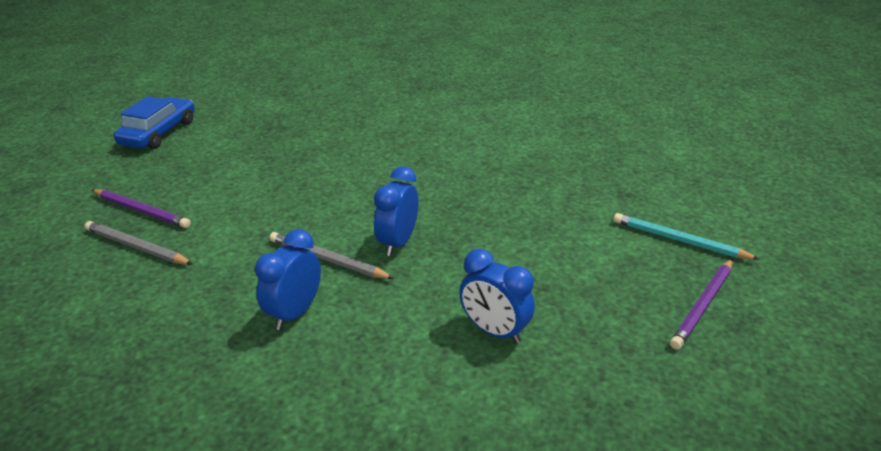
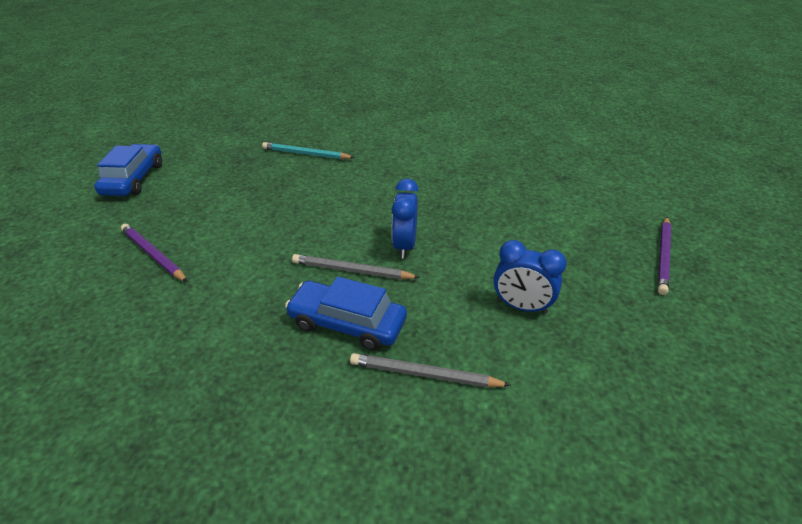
camera: 15 degrees left, 5 degrees up
(137, 247) = (167, 289): grey pencil -> grey pencil (425, 374)
(141, 211) = (153, 255): purple pencil -> purple pencil turned 150 degrees counterclockwise
(295, 313) = (347, 323): blue clock -> blue car
(679, 240) = (620, 208): turquoise pencil -> turquoise pencil (306, 154)

